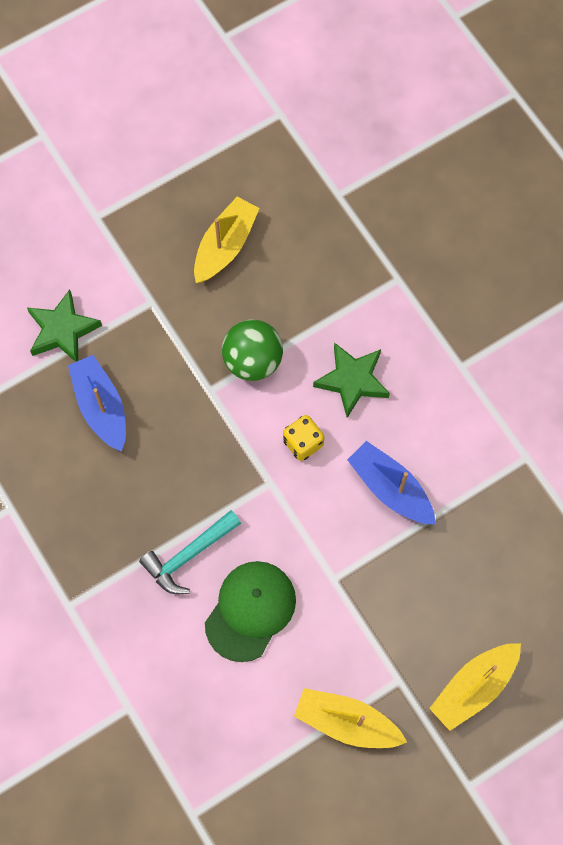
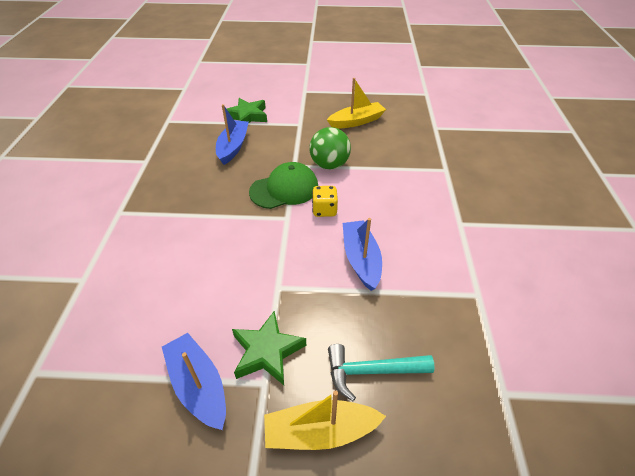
camera: 35 degrees right, 25 degrees down
(188, 555) = (205, 226): turquoise hammer -> turquoise hammer (371, 371)
(250, 610) = (209, 273): green cap -> green cap (284, 189)
(346, 722) = (198, 385): yellow boat -> blue boat
(352, 381) = (380, 198): green star -> green star (267, 351)

